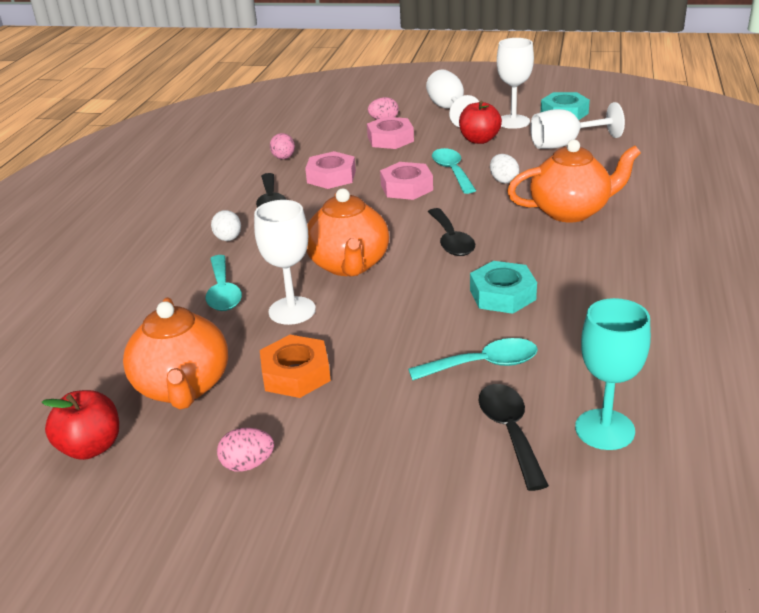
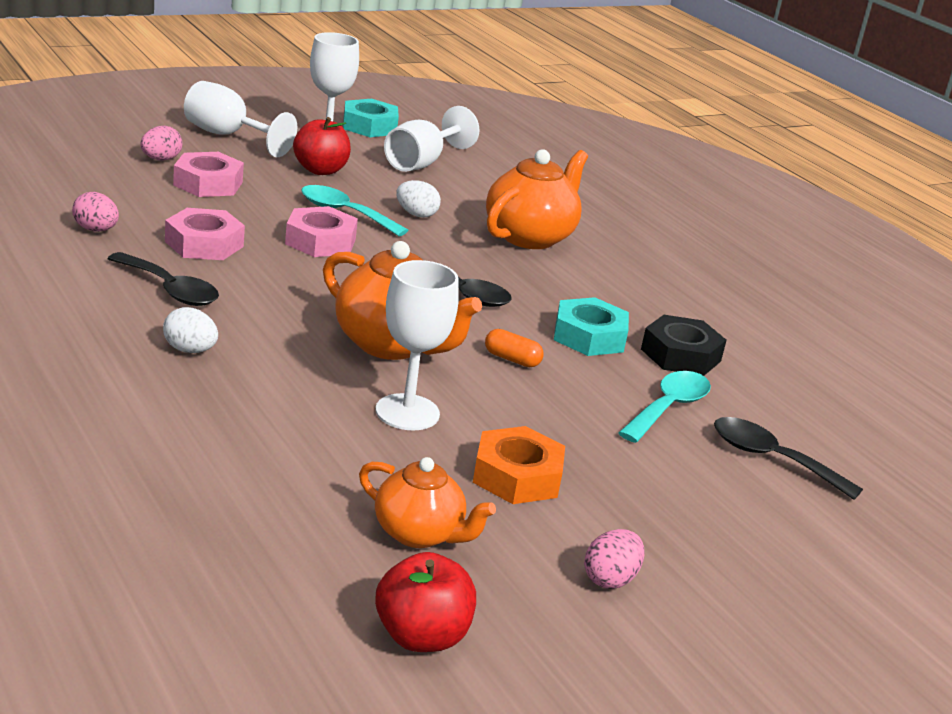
camera: 50 degrees left, 5 degrees down
(183, 387) = (419, 533): orange teapot -> orange teapot, size x0.64
(223, 292) = (290, 415): turquoise spoon -> none
(416, 295) = (512, 359): none -> orange capsule
(559, 328) = (681, 355): none -> black nut
(604, 429) = (830, 431): turquoise goblet -> none

